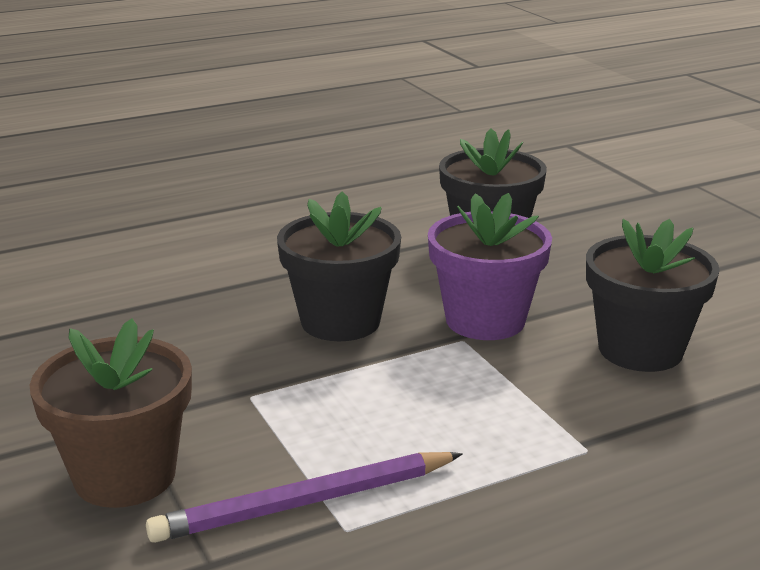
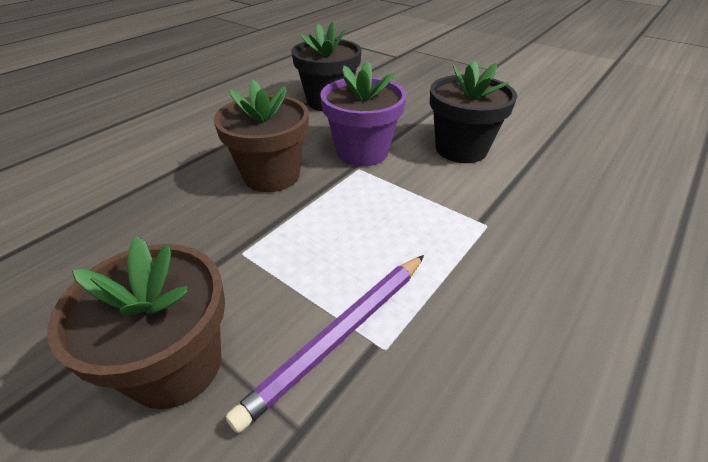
camera: 25 degrees left, 15 degrees up
(340, 321) = (271, 175): black flower pot -> brown flower pot

